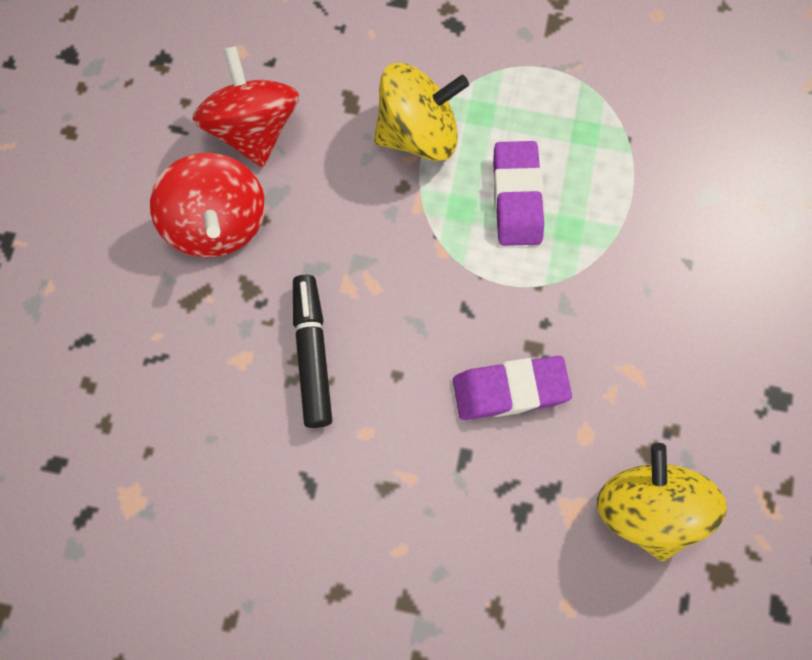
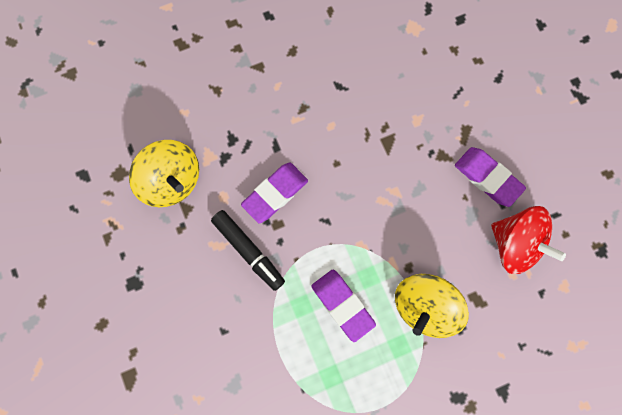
camera: 145 degrees right, 5 degrees up
(217, 224) = (487, 178): red spinning top -> purple eraser
(312, 354) = (385, 145): black marker -> black marker (248, 251)

